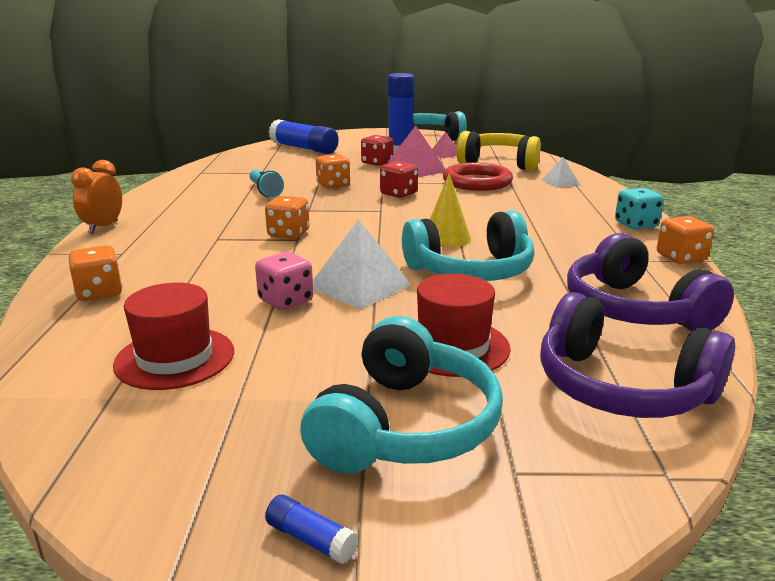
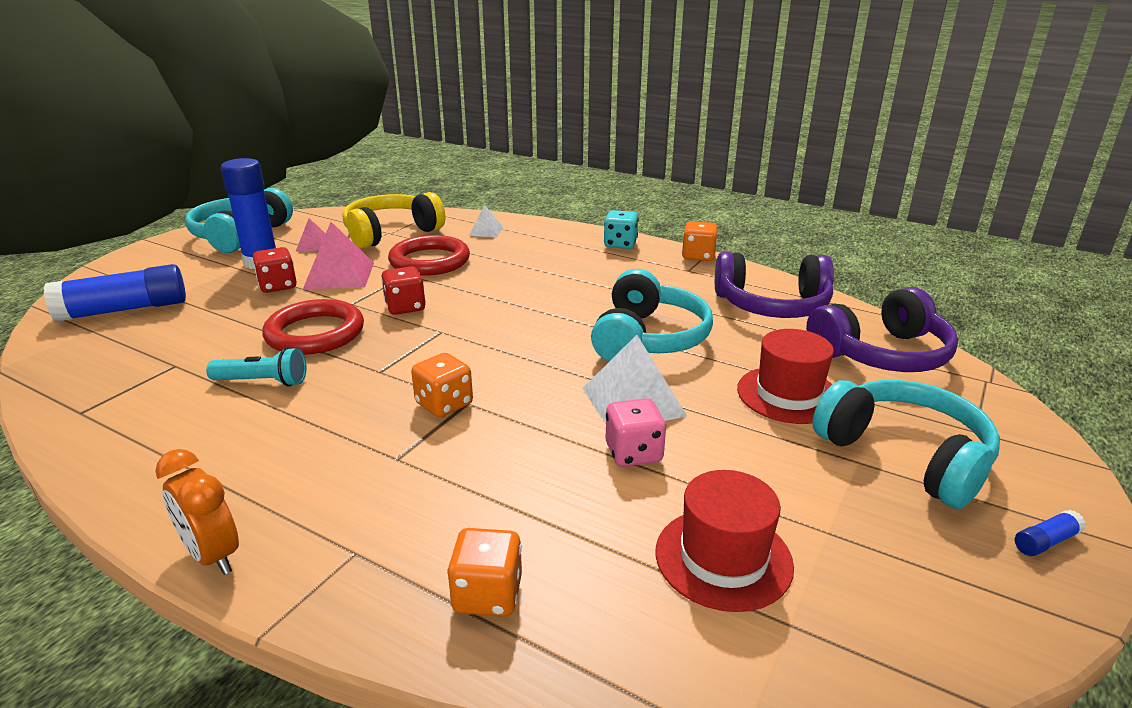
camera: 60 degrees left, 5 degrees up
(333, 185) = (315, 333): orange dice -> red ring
(446, 238) = (560, 324): yellow cone -> none

